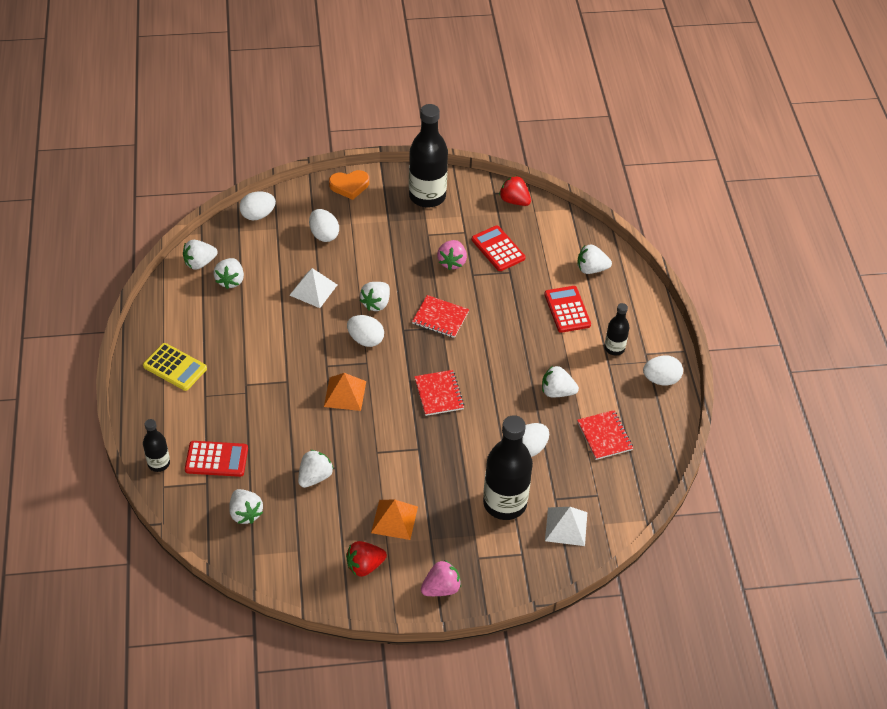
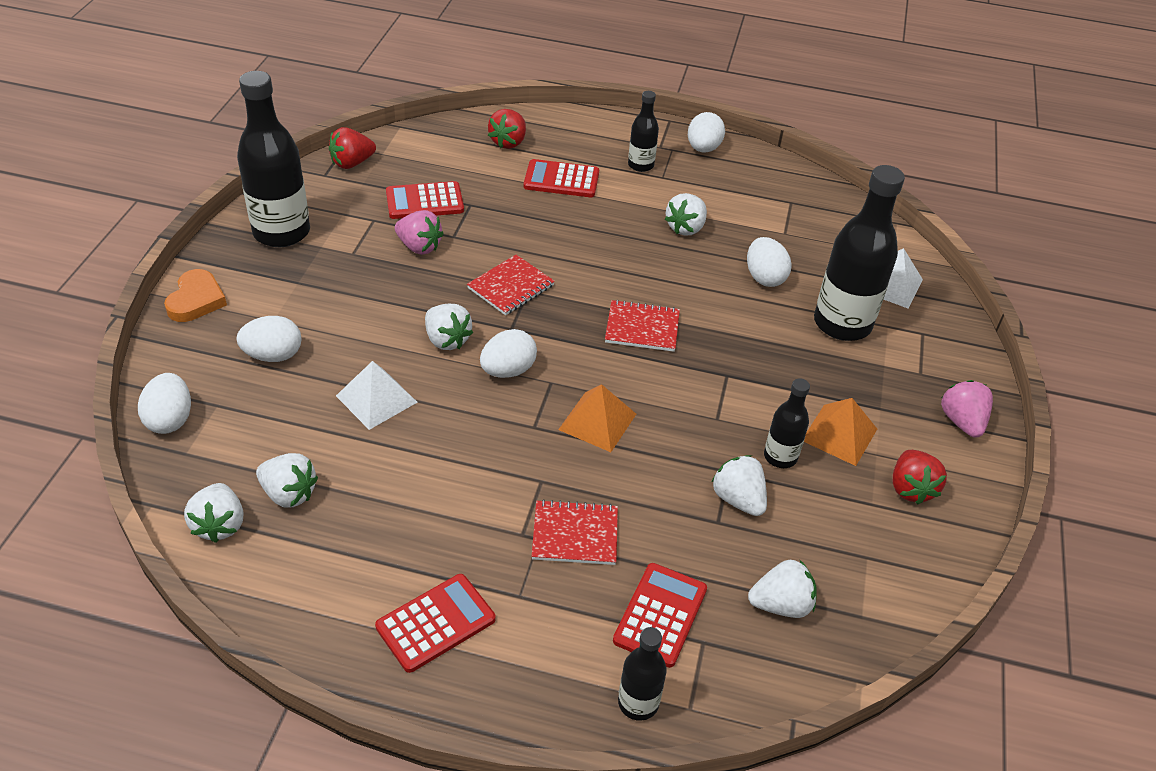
camera: 70 degrees left, 5 degrees down
(175, 367) = (435, 623): yellow calculator -> red calculator
(359, 491) = (780, 457): none -> black bottle
(591, 269) = (508, 142): white strawberry -> red strawberry
(604, 436) = (768, 213): red notebook -> red notebook (575, 534)

